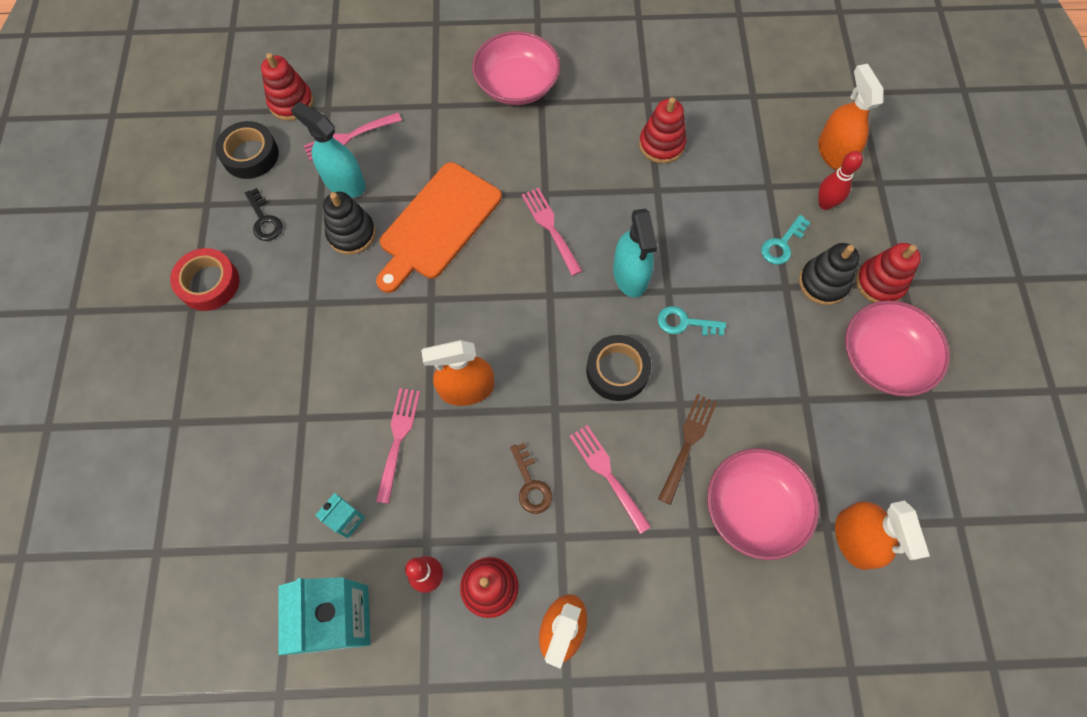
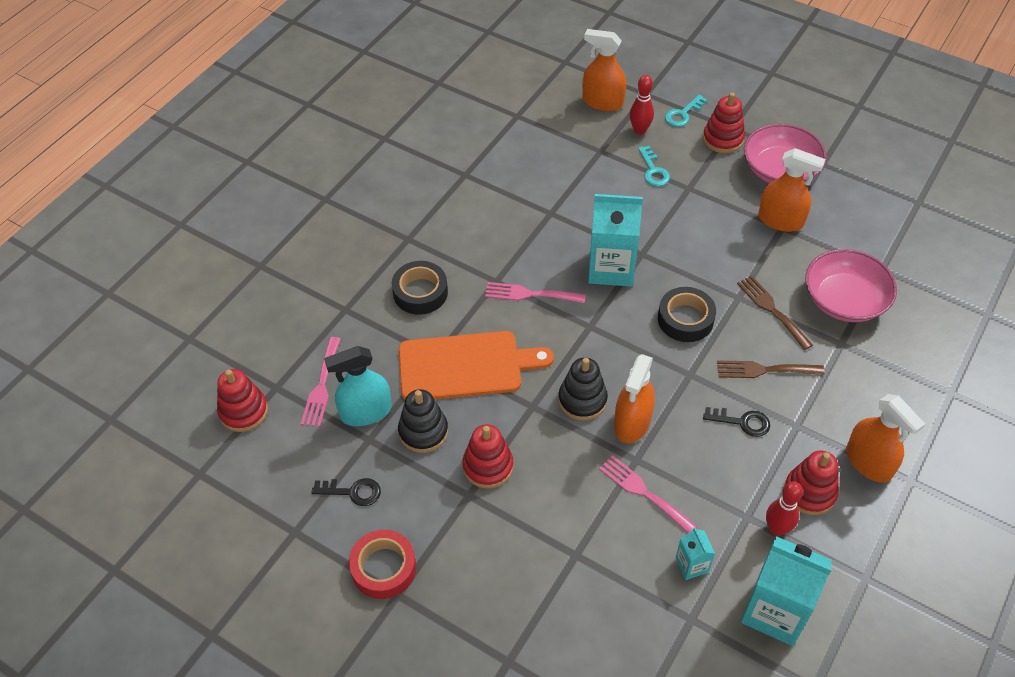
camera: 55 degrees left, 15 degrees down
(250, 155) = (272, 470): black tape -> black tape (420, 292)
(438, 224) = (465, 366): orange cutting board -> orange cutting board turned 75 degrees counterclockwise
(517, 84) = (376, 245): pink bowl -> none
(531, 484) = (742, 422): brown key -> black key
(607, 474) = (764, 370): pink fork -> brown fork
(630, 275) = (611, 268): turquoise spray bottle -> turquoise carton
(661, 144) = (513, 189): red stacking toy -> red stacking toy (488, 466)
(685, 323) = (675, 258): turquoise key -> turquoise key (683, 114)
(823, 283) = (700, 167): black stacking toy -> black stacking toy (582, 400)
(855, 539) = (899, 260): orange spray bottle -> orange spray bottle (780, 220)

